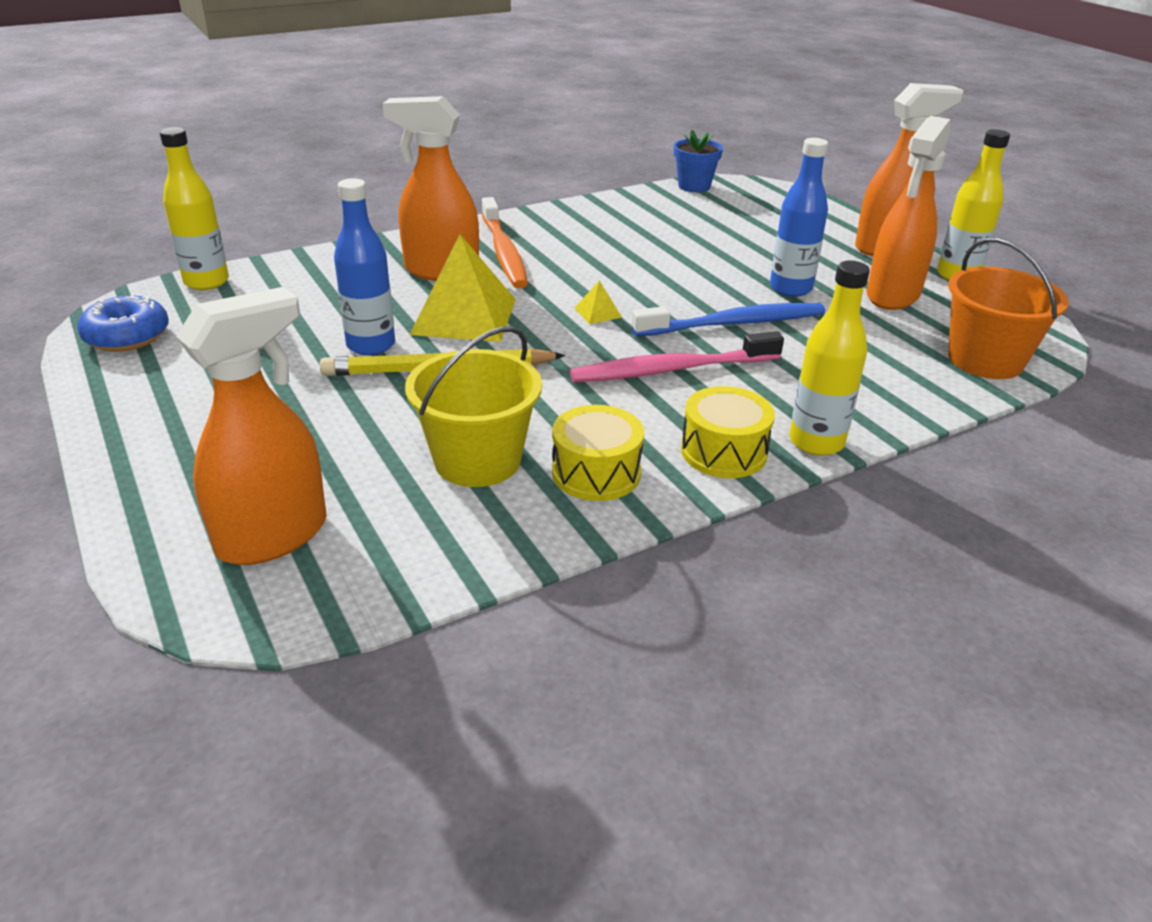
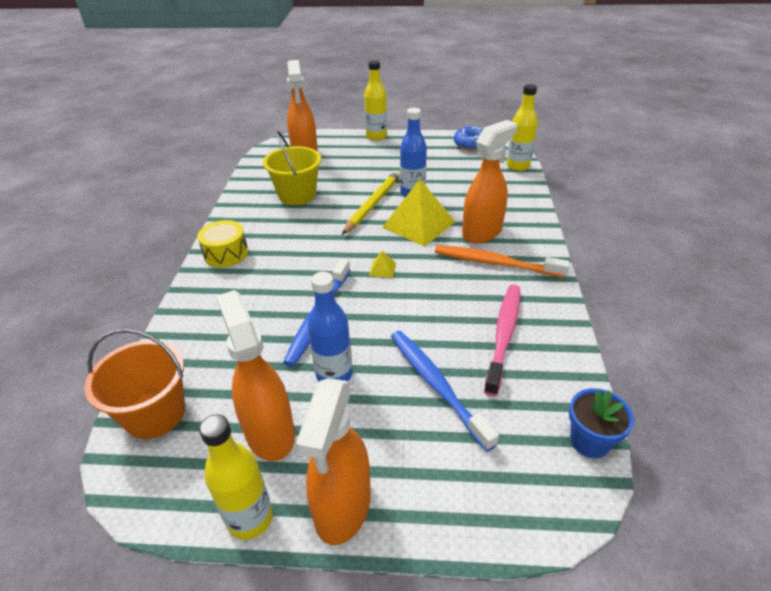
camera: 125 degrees right, 5 degrees up
(596, 473) = (256, 217): yellow drum -> none
(672, 369) = (300, 269): pink toothbrush -> pink toothbrush (503, 336)
(727, 243) = (437, 385): none -> blue toothbrush
(816, 442) = (195, 284): yellow bottle -> yellow bottle (376, 136)

